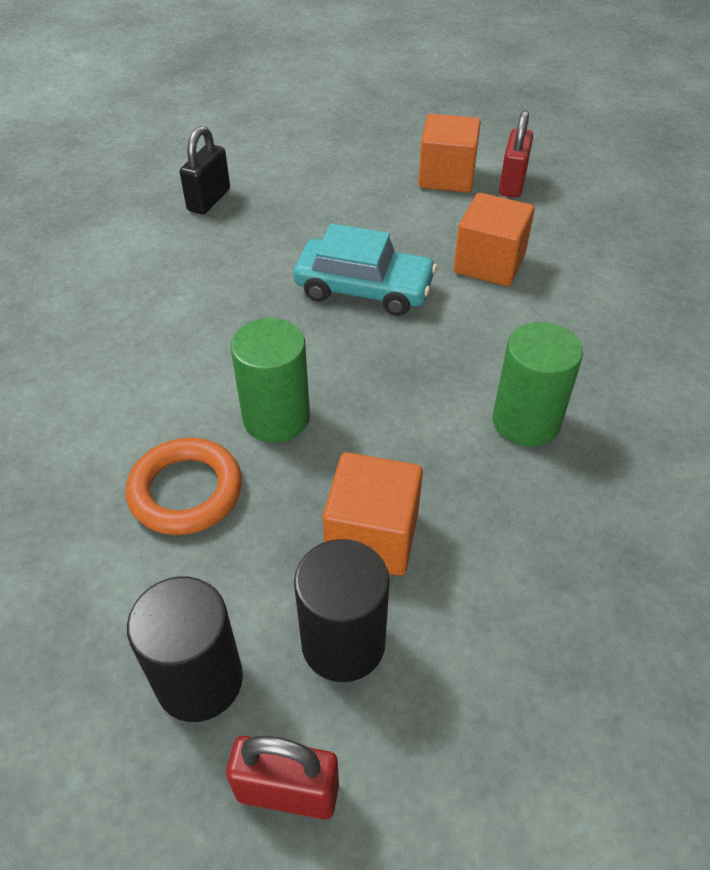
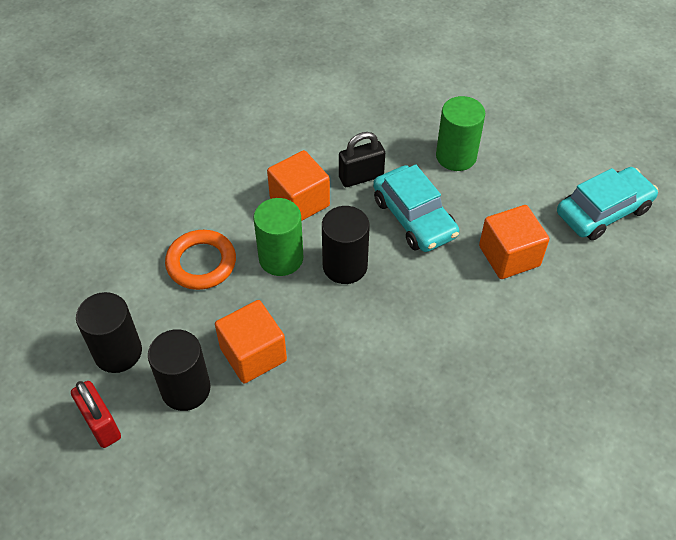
camera: 45 degrees right, 5 degrees up
(209, 200) = (397, 95): black padlock -> black padlock (361, 177)
(354, 376) = (345, 266): none -> black cylinder
(446, 177) = (564, 176): orange cube -> orange cube (299, 202)
(512, 184) = (603, 211): red padlock -> turquoise car
(526, 421) = (400, 363): green cylinder -> green cylinder (456, 156)

